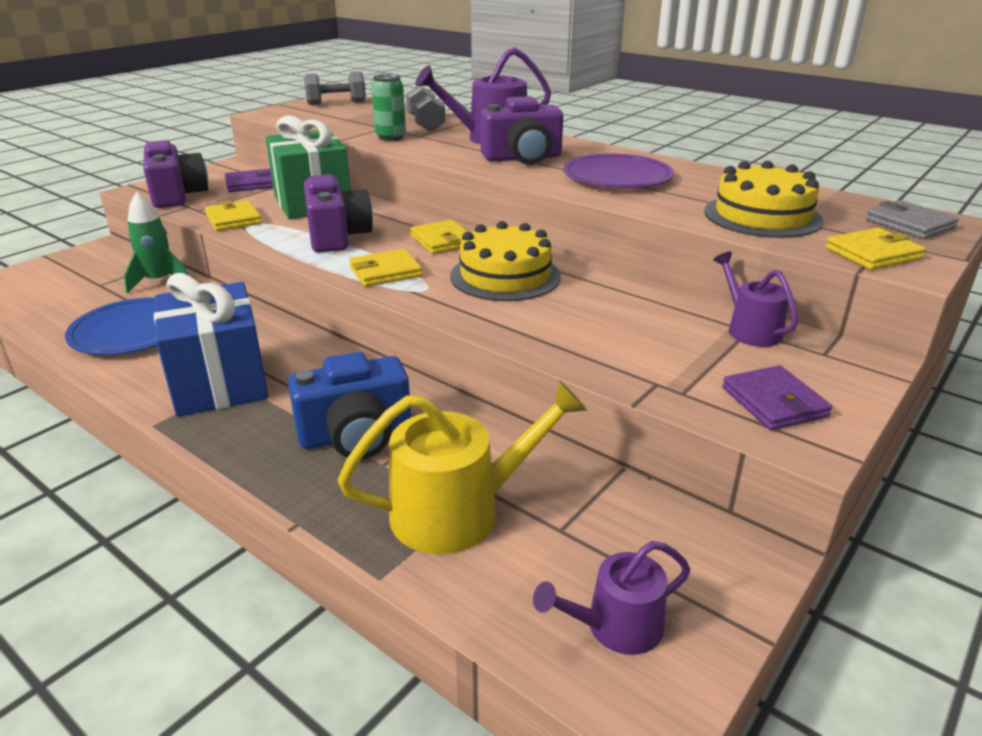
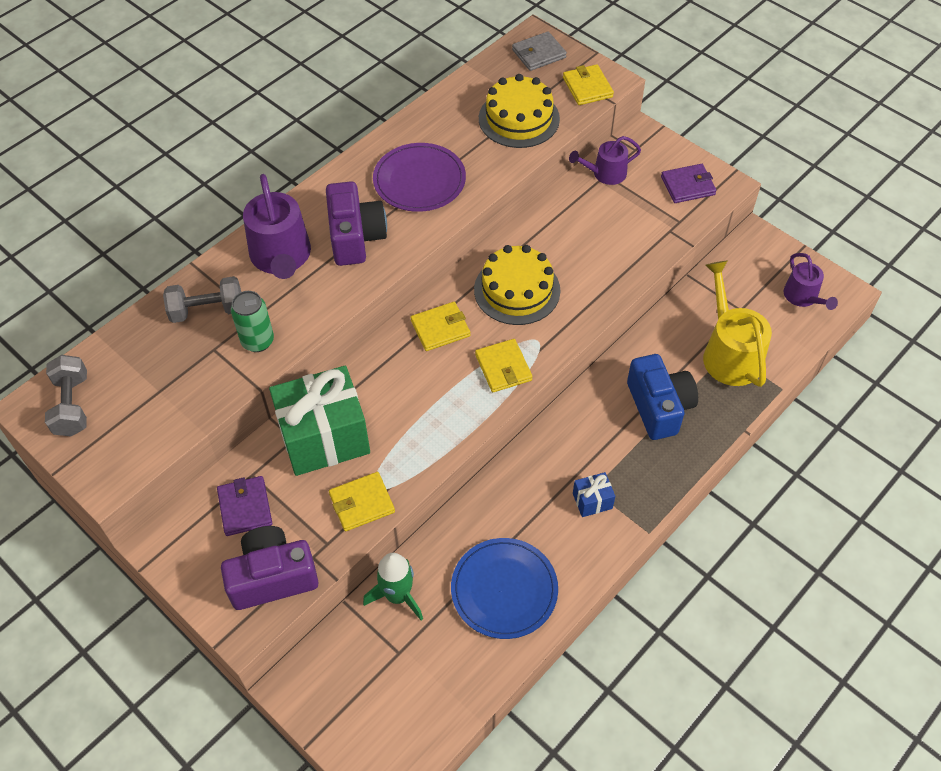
camera: 85 degrees left, 25 degrees up
(219, 382) = (592, 501): blue gift -> blue gift, size x0.43
(337, 236) = (420, 408): purple camera -> none

